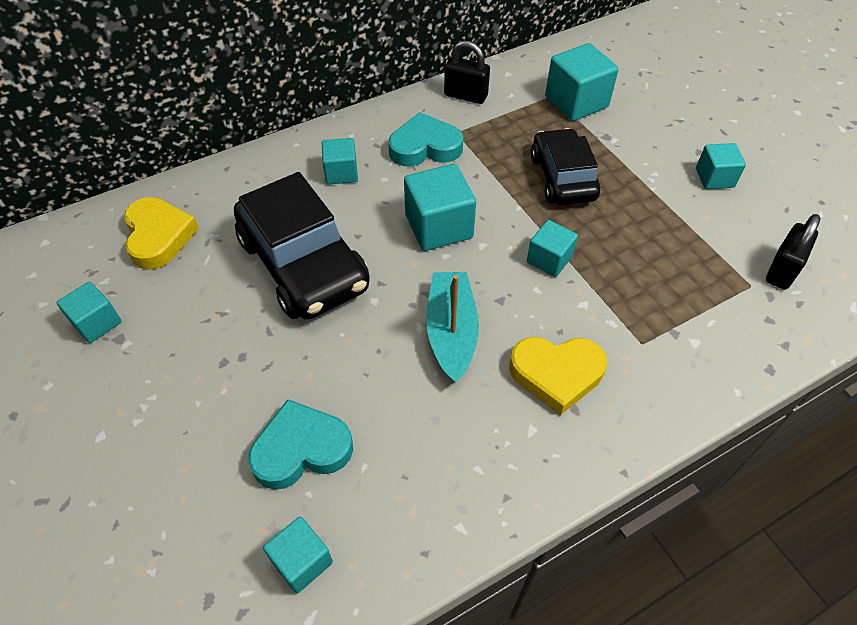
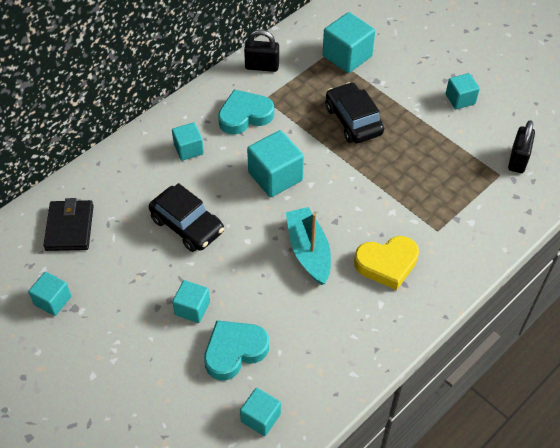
camera: 15 degrees left, 0 degrees up
(159, 236) = (69, 228): yellow heart -> black wallet
(304, 264) = (187, 225): black car -> black car, size x0.65
(549, 259) = (360, 185): turquoise cube -> turquoise cube (192, 308)

